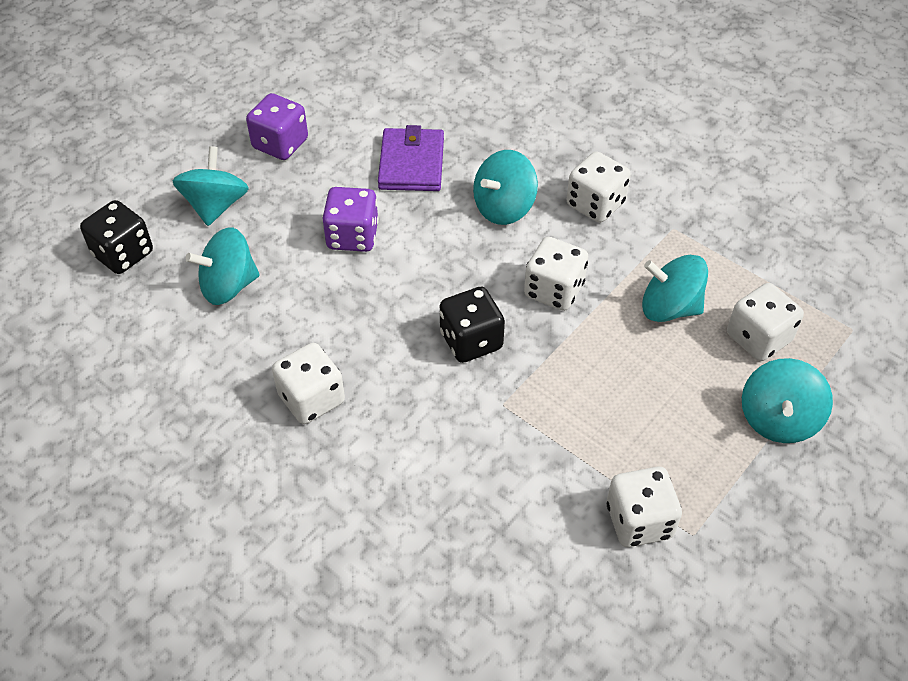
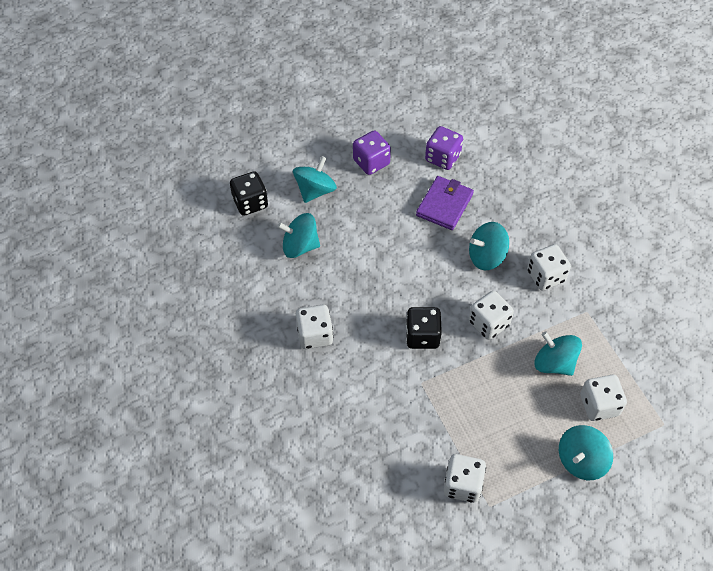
camera: 25 degrees right, 5 degrees up
(352, 236) = (385, 241): purple dice -> purple dice (442, 158)

